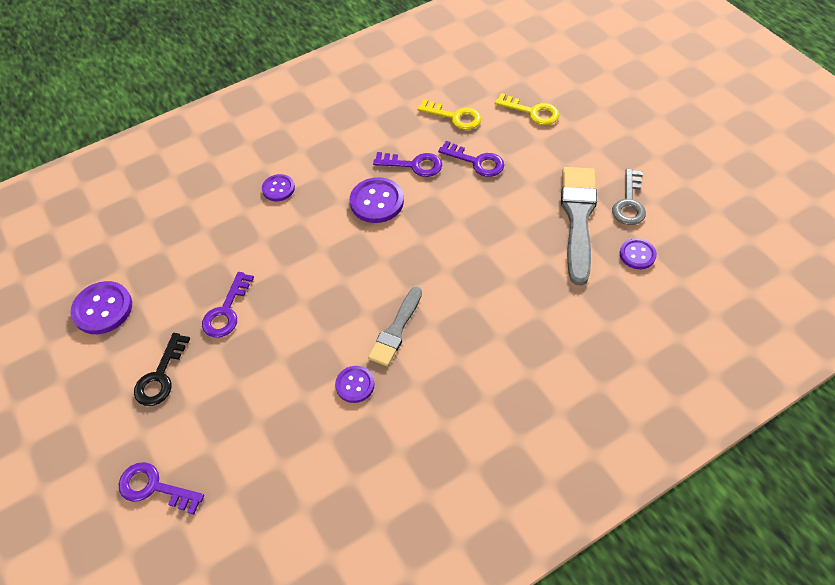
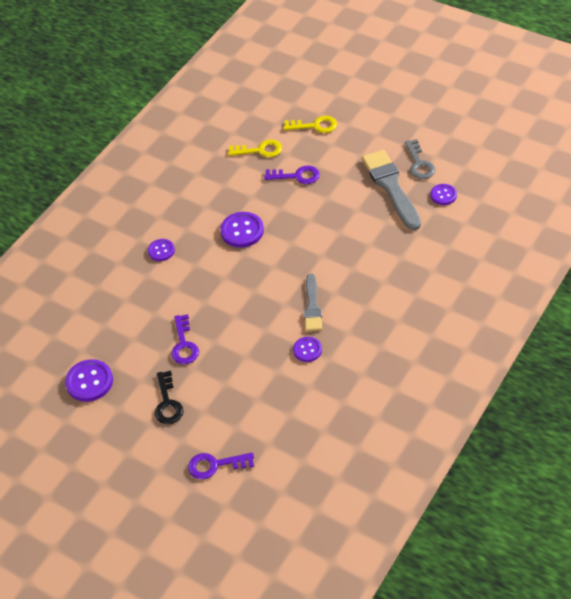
camera: 25 degrees left, 5 degrees down
(414, 165) = (252, 195): purple key -> none

